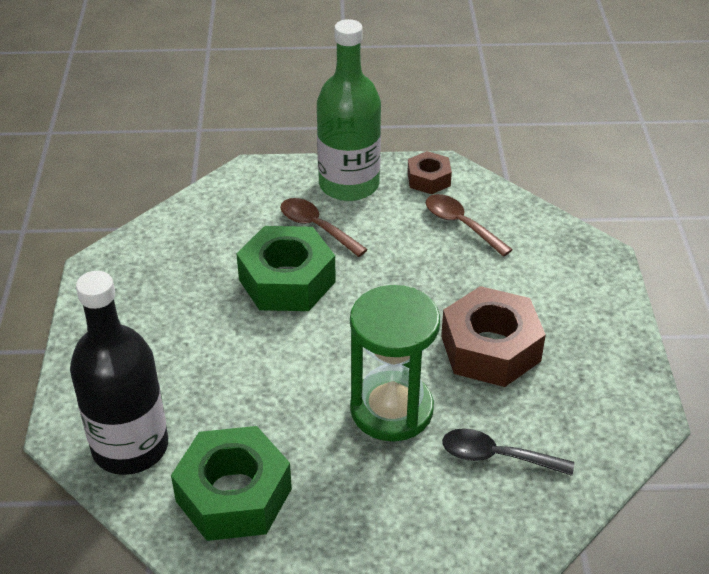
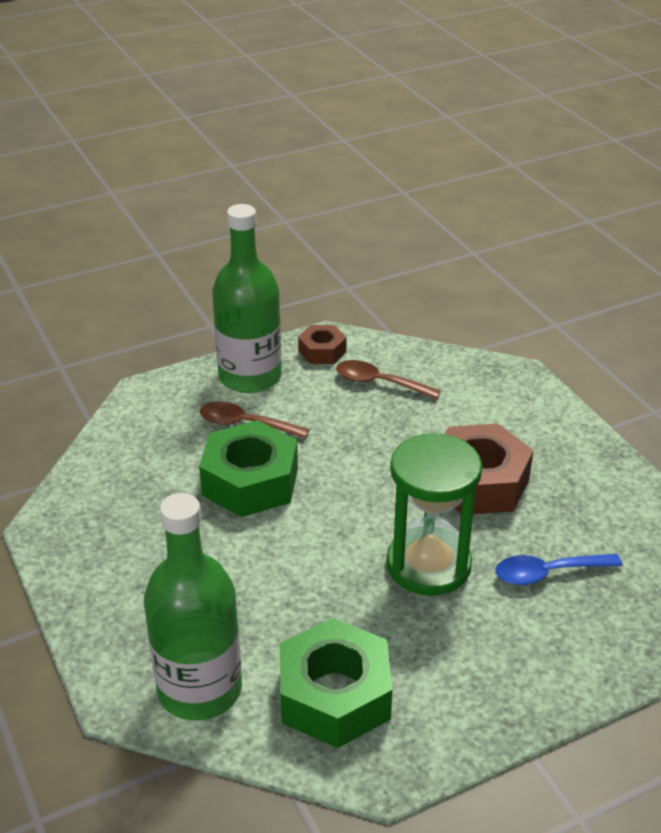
camera: 25 degrees left, 5 degrees down
(130, 447) = (199, 689): black bottle -> green bottle
(496, 456) = (548, 573): black spoon -> blue spoon

